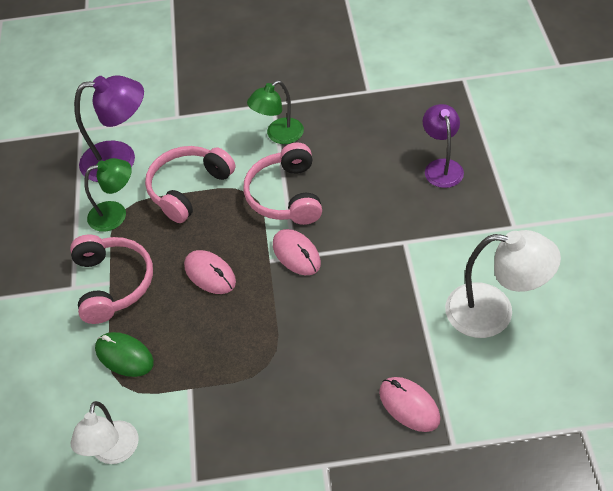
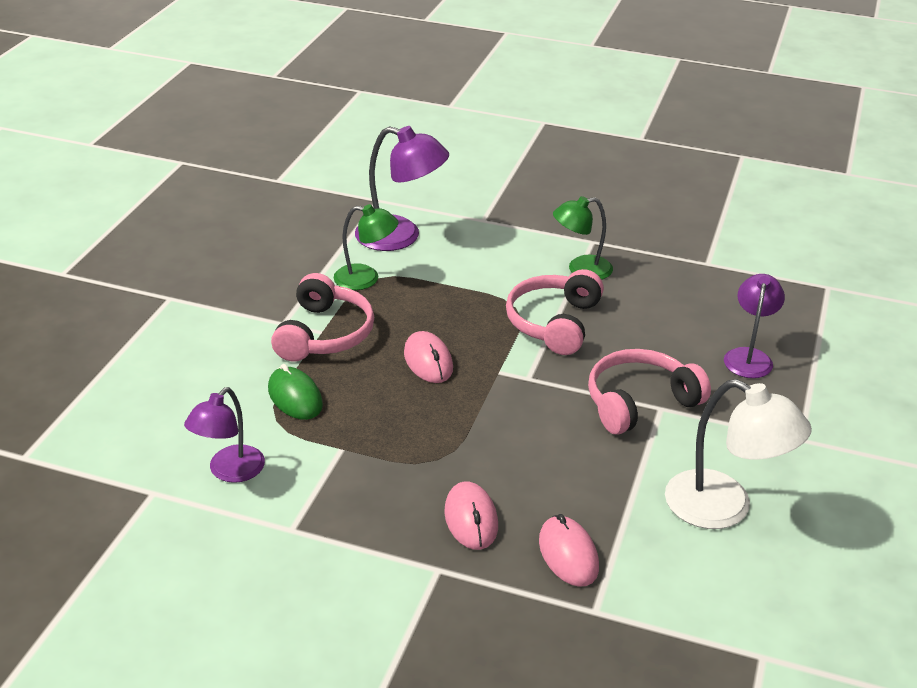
camera: 20 degrees right, 15 degrees down
(113, 452) = (229, 471): white lamp -> purple lamp
(188, 189) = (454, 283): pink headphones -> pink headphones (640, 402)
(296, 254) = (532, 376): pink mouse -> pink mouse (471, 519)

